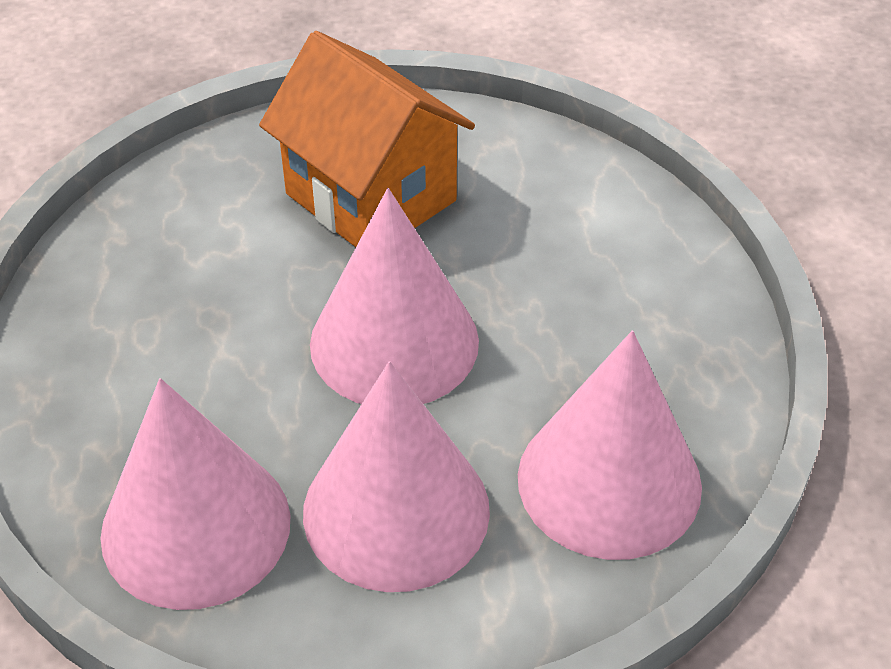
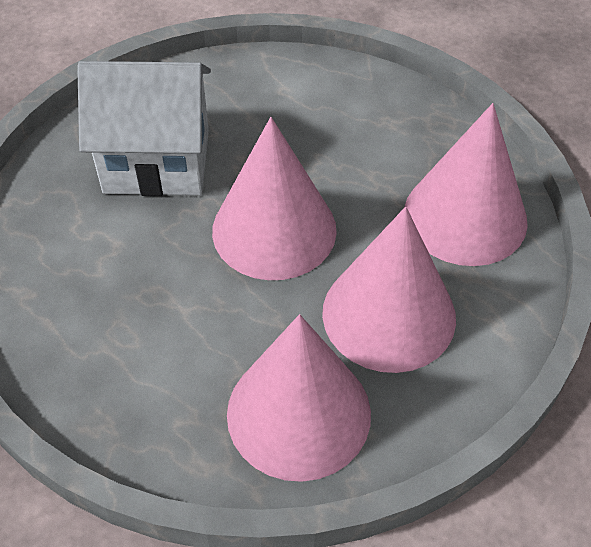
camera: 45 degrees left, 5 degrees up
(371, 197) = (157, 161): orange house -> white house

